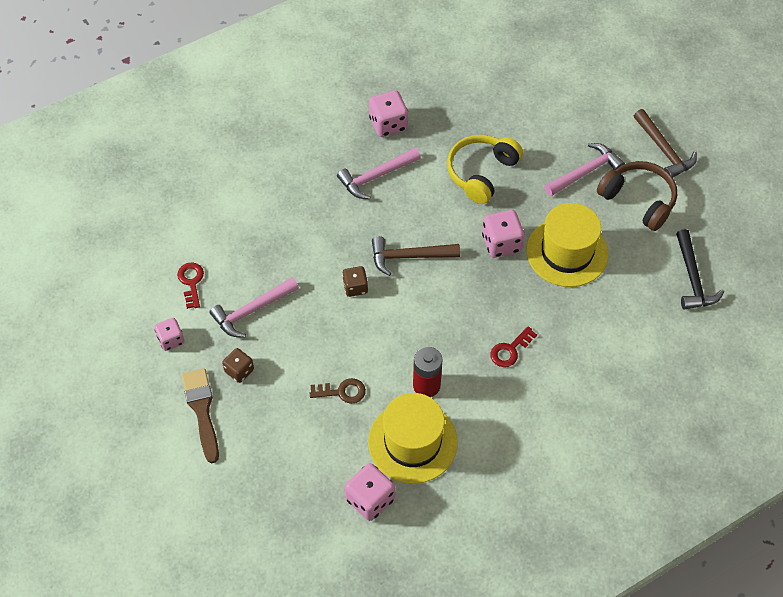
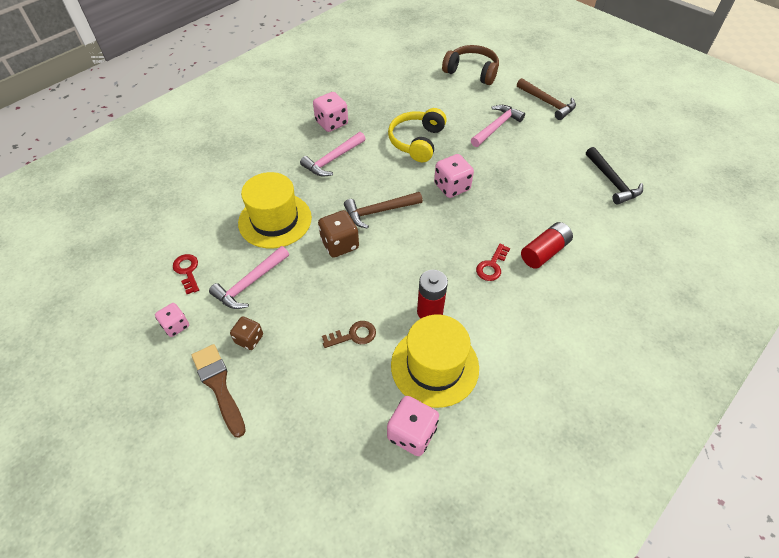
camera: 15 degrees left, 5 degrees down
(355, 287) = (340, 244): brown dice -> brown dice, size x1.56
(567, 252) = (506, 183): yellow hat -> yellow hat (275, 220)
(574, 347) = (544, 252): none -> red battery
(638, 200) = (545, 137): brown headphones -> brown headphones (471, 72)

